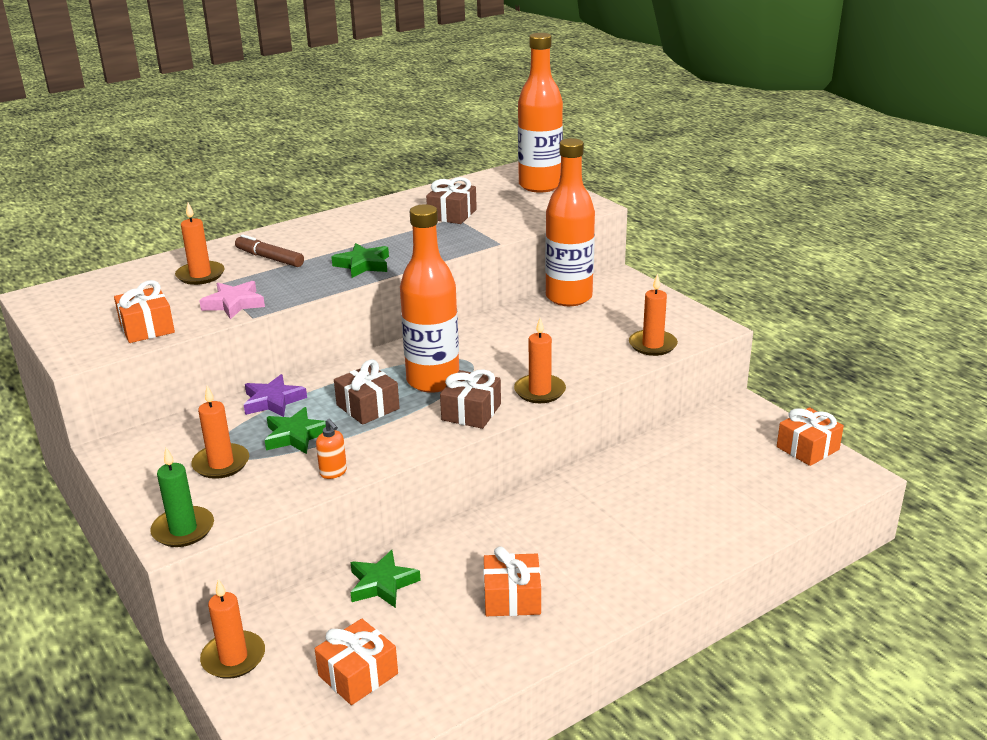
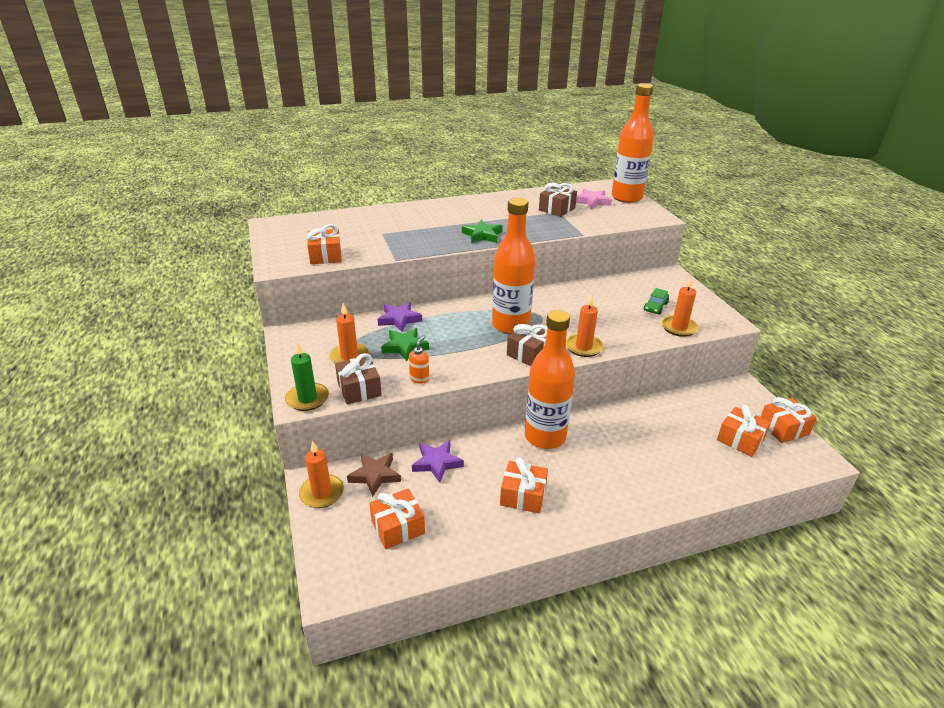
camera: 15 degrees right, 5 degrees up
(200, 275) = (374, 225): orange candle -> none
(234, 304) = (387, 248): pink star -> pink star (592, 201)
(269, 258) = (423, 221): brown marker -> none
(301, 618) = (375, 475): none -> brown star
(333, 472) = (419, 378): orange soap dispenser -> orange soap dispenser turned 135 degrees counterclockwise
(368, 407) = (460, 335): brown gift -> brown gift (359, 389)
(382, 584) = (437, 463): green star -> purple star
(568, 297) = (627, 281): orange bottle -> orange bottle (545, 437)
(615, 324) = (655, 307): none -> green car
(760, 472) = (740, 439): none -> orange gift

